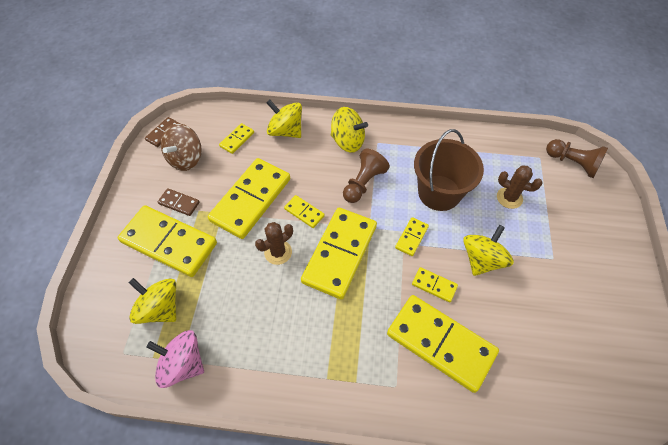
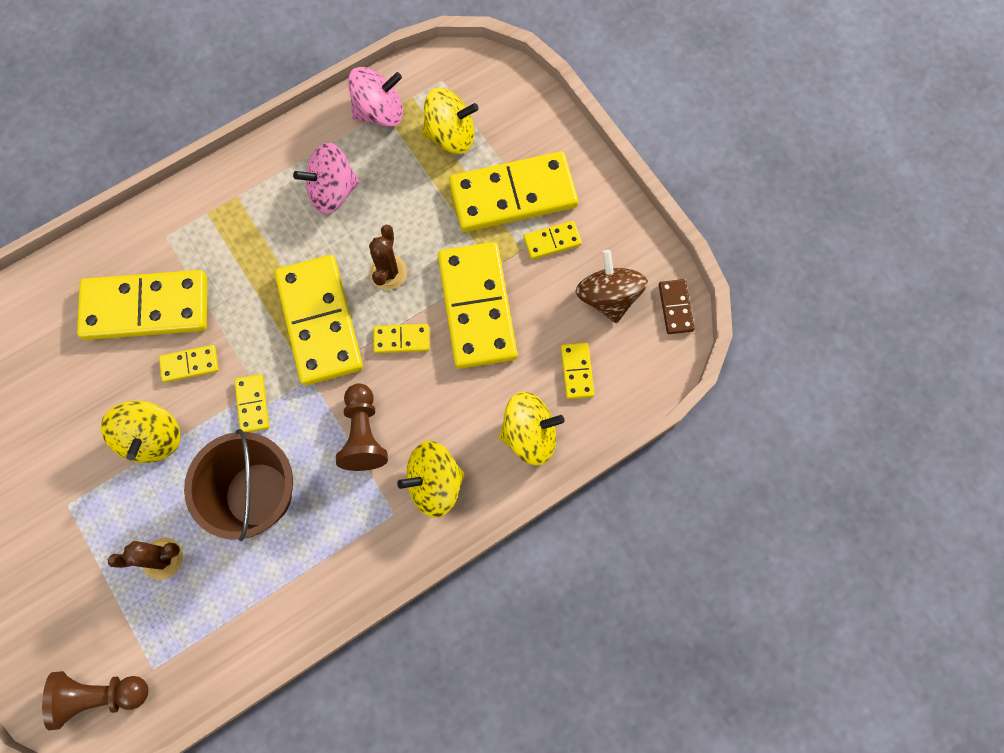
camera: 140 degrees right, 15 degrees up
(179, 203) = (552, 241): brown domino -> yellow domino
(264, 330) = (332, 191): none -> pink spinning top

